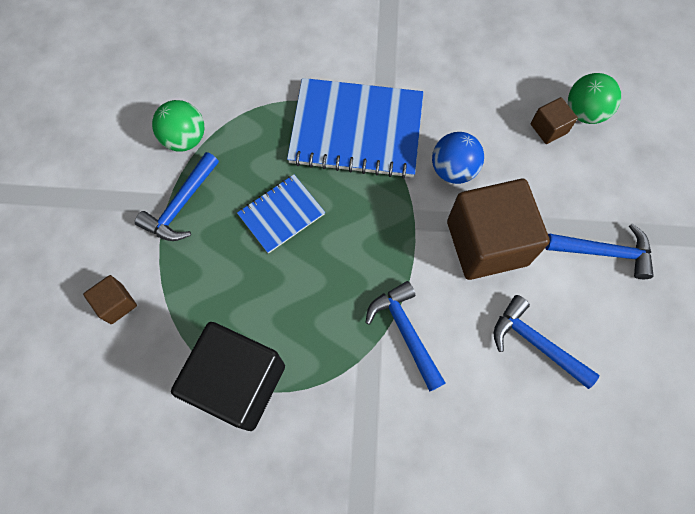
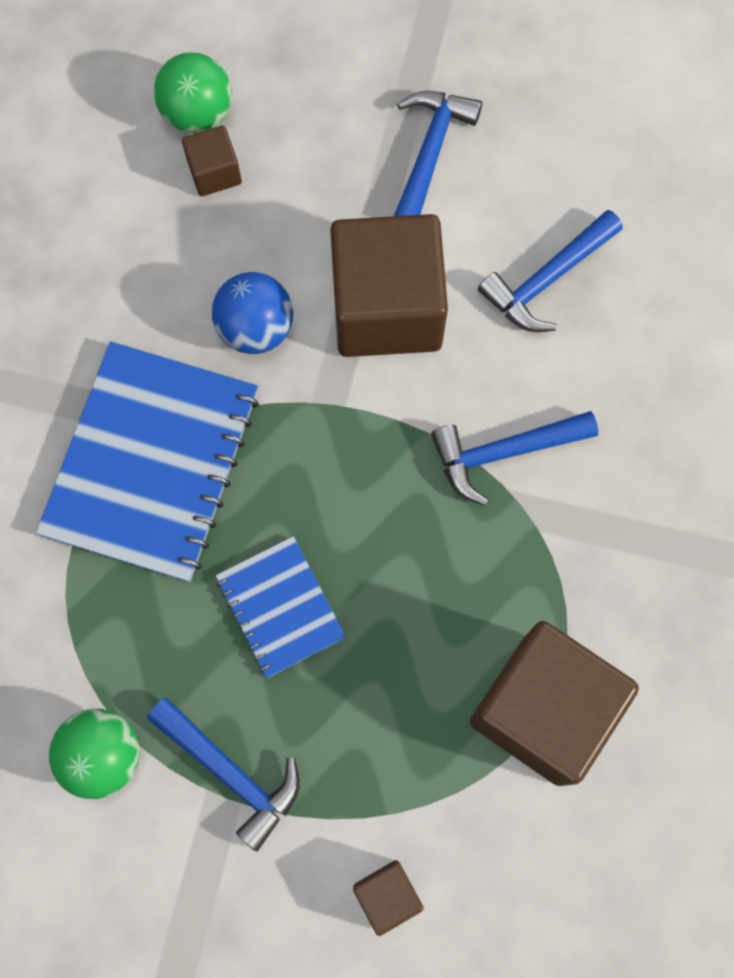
camera: 80 degrees left, 5 degrees up
(238, 382) = (543, 709): black cube -> brown cube

